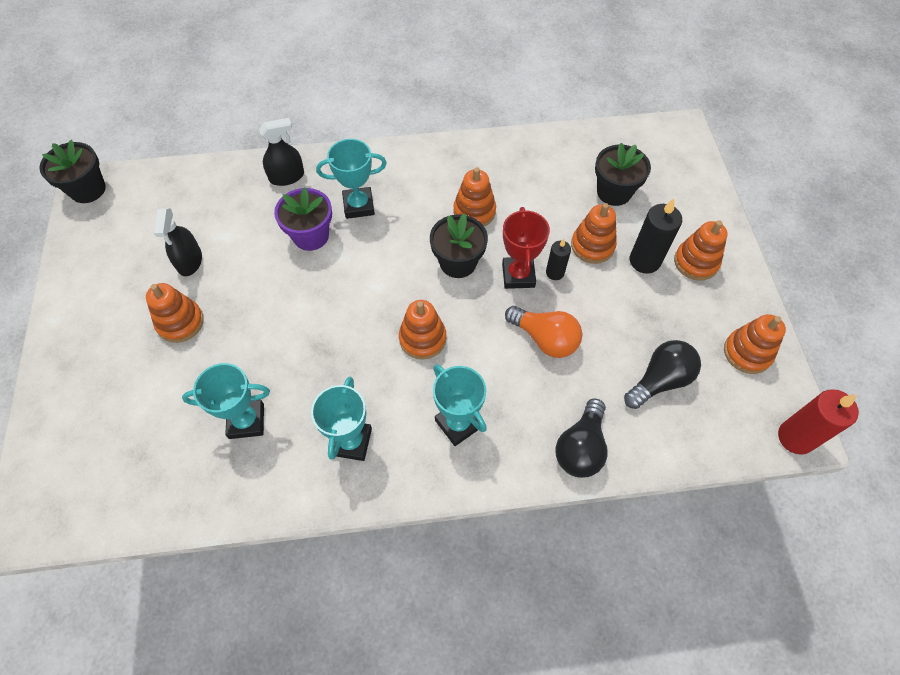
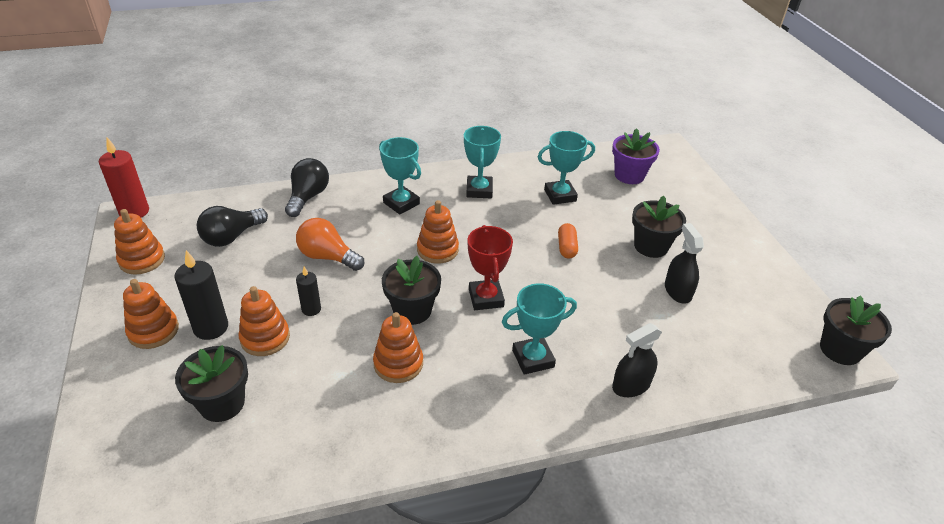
camera: 170 degrees right, 20 degrees down
(180, 322) = (651, 246): orange stacking toy -> black flower pot
(276, 329) = (566, 247): none -> orange capsule
(311, 236) = (572, 323): purple flower pot -> purple flower pot (629, 175)
(518, 275) = (349, 304): red trophy -> red trophy (486, 298)

